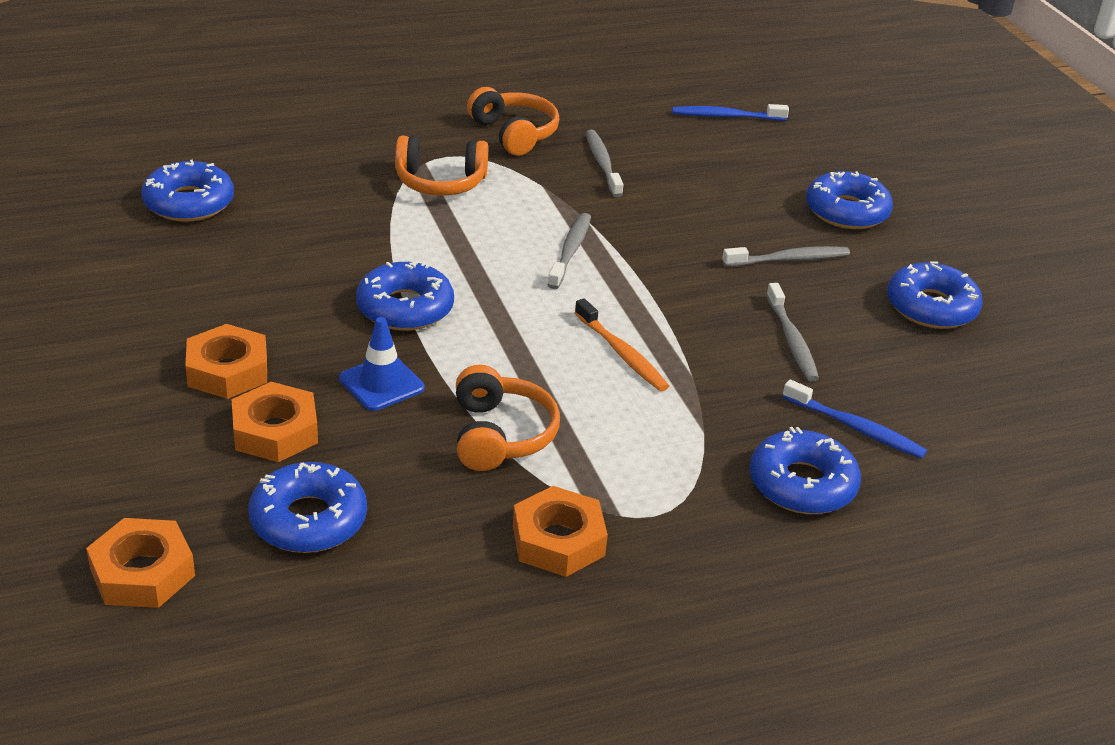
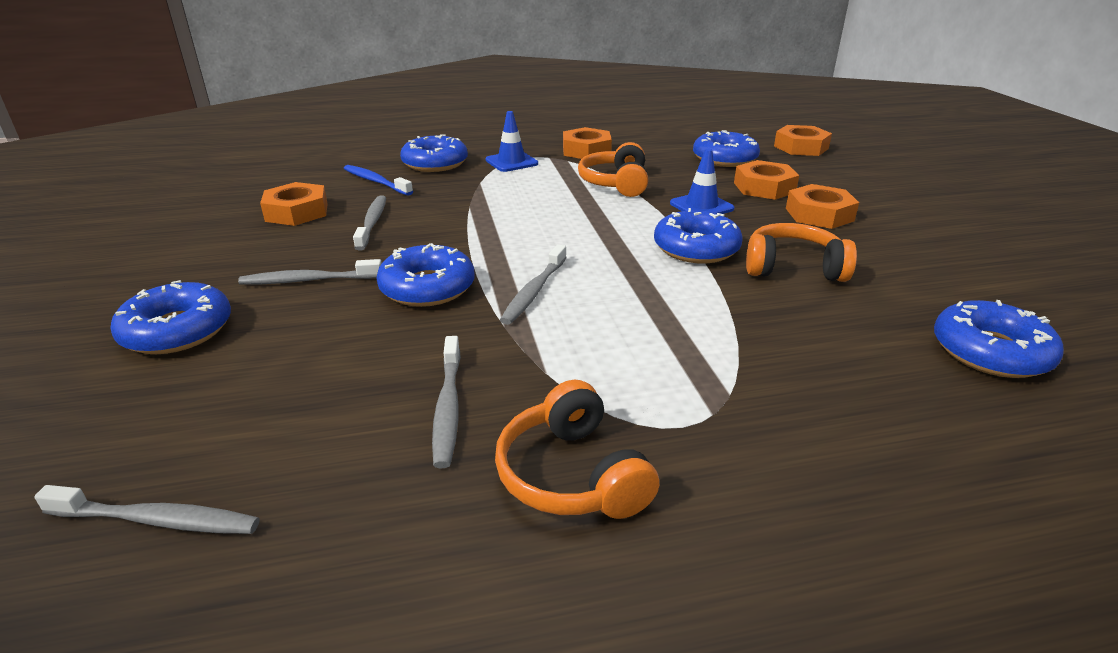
camera: 170 degrees left, 5 degrees down
(440, 182) = (684, 378): orange headphones -> orange headphones (793, 267)
(622, 353) = (516, 218): orange toothbrush -> none
(678, 493) = (511, 162): none -> blue traffic cone
(726, 116) = (157, 520): blue toothbrush -> grey toothbrush
(900, 357) = (297, 212): none -> orange nut
(931, 307) = (221, 241): blue donut -> blue donut (427, 287)

